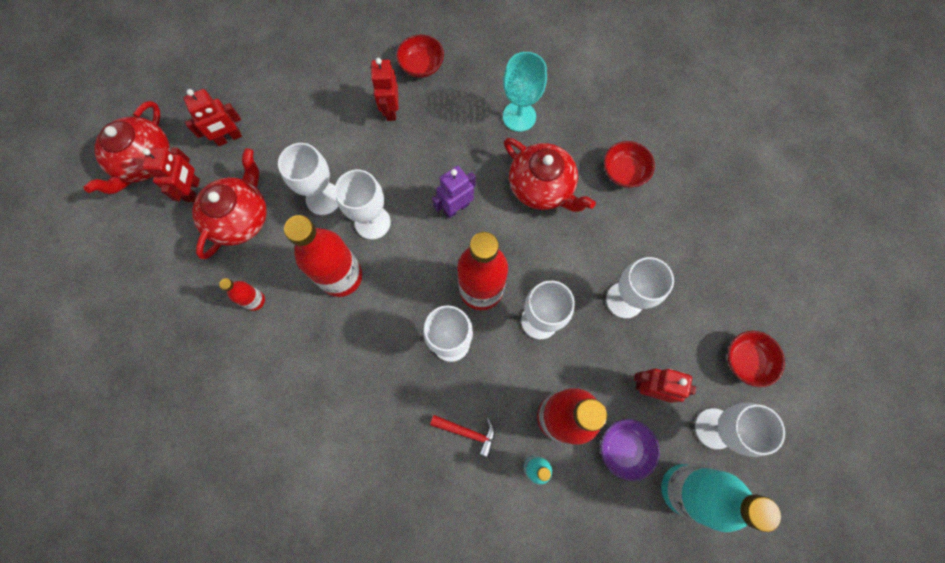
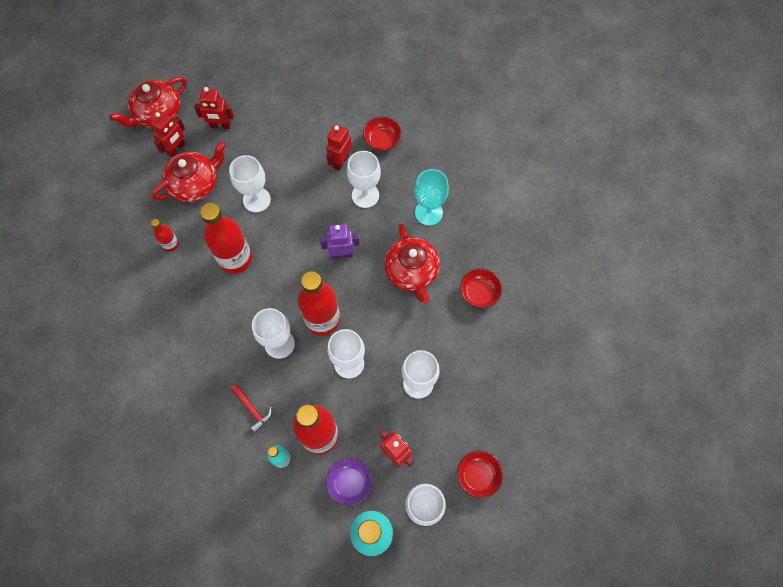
camera: 30 degrees right, 5 degrees down
(372, 222) = (279, 233): white goblet -> white goblet (365, 195)

